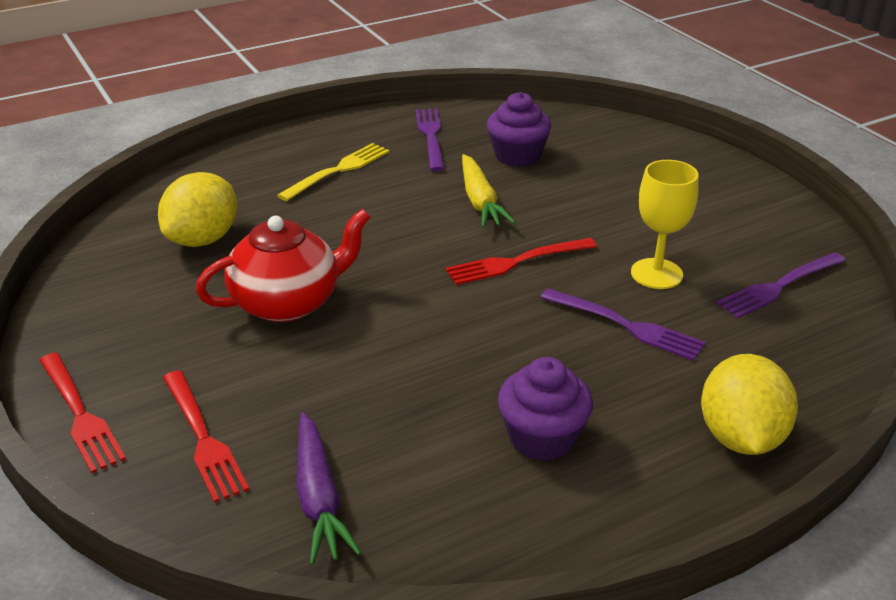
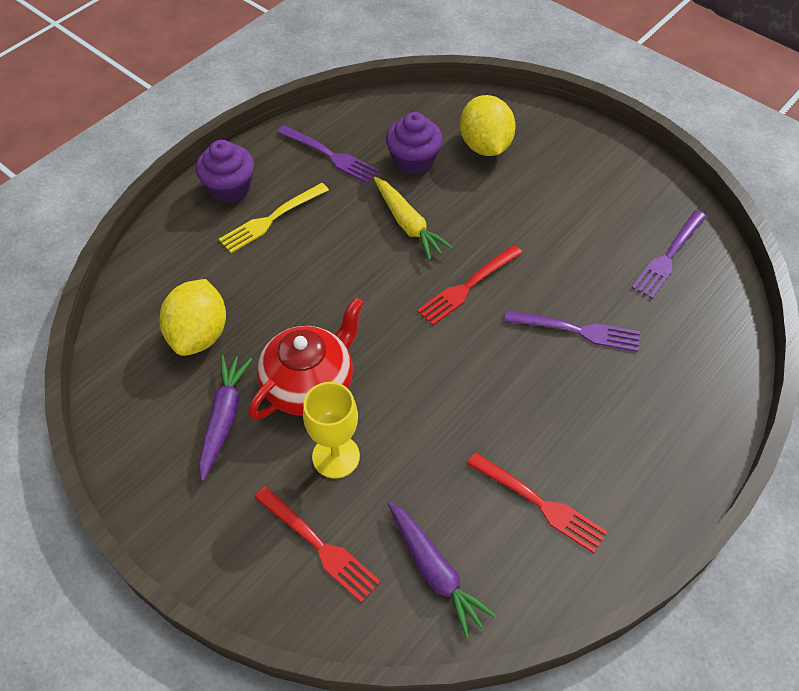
camera: 20 degrees left, 20 degrees up
(80, 414) = (208, 555): red fork -> red fork (539, 503)
(180, 308) = (224, 418): none -> purple carrot
(338, 170) = (271, 219): yellow fork -> yellow fork turned 150 degrees counterclockwise
(430, 136) = (330, 155): purple fork -> purple fork turned 150 degrees clockwise
(542, 437) = (564, 461): purple cupcake -> purple cupcake (230, 188)
(656, 274) = (577, 268): yellow goblet -> yellow goblet (336, 456)
(740, 437) = (696, 415): yellow lemon -> yellow lemon (485, 146)

